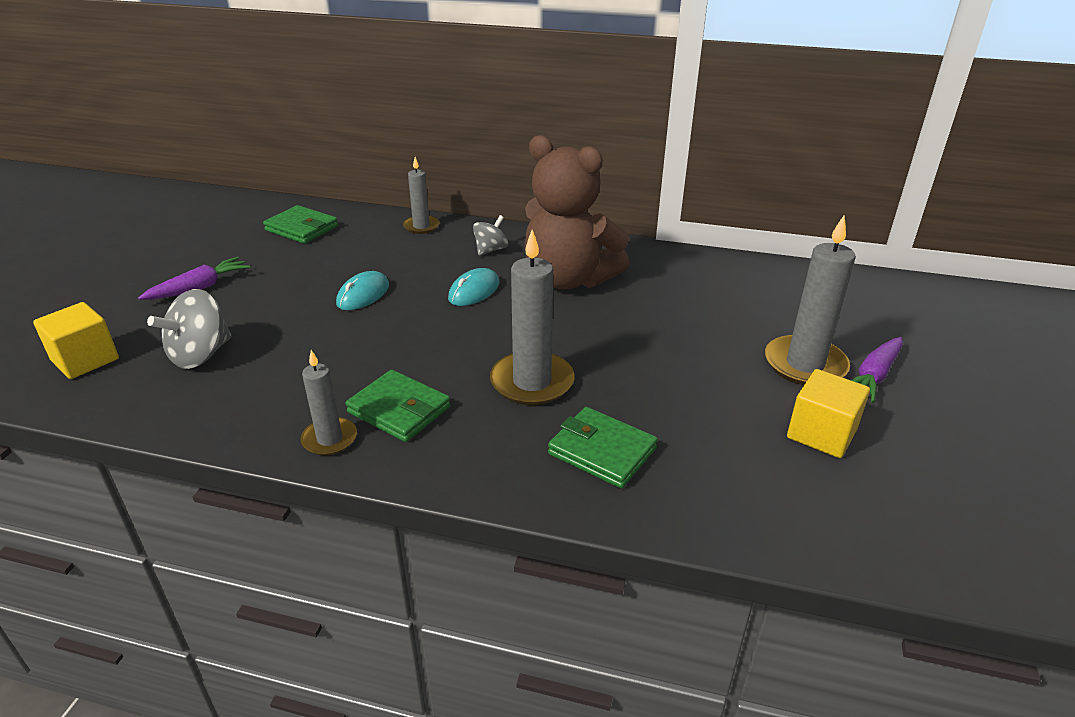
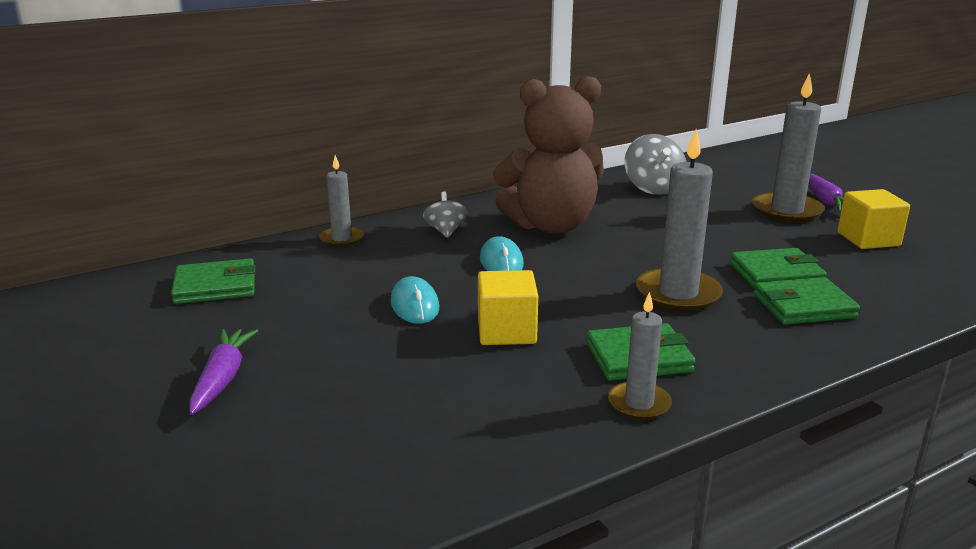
camera: 45 degrees left, 10 degrees down
(85, 360) = (246, 500): yellow cube -> yellow cube (506, 331)
(200, 355) = (373, 422): grey spinning top -> grey spinning top (653, 188)
(647, 412) = (776, 274): none -> green wallet

